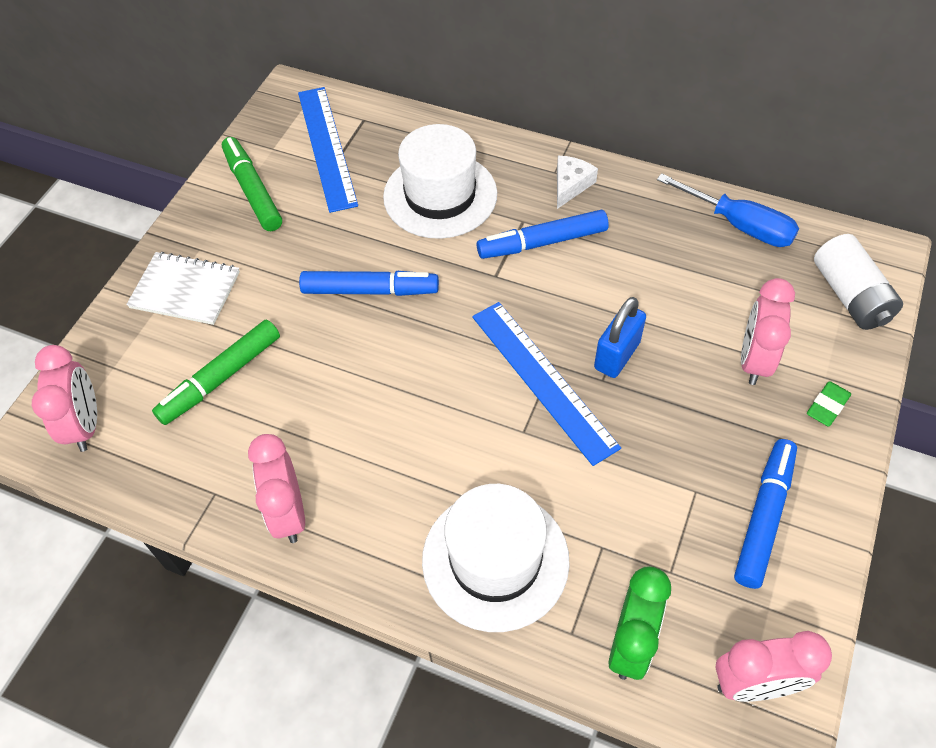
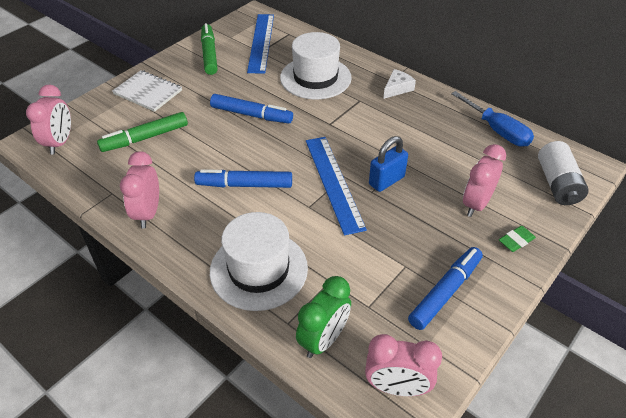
camera: 15 degrees right, 10 degrees down
(543, 242) = (366, 113): blue marker -> blue marker (245, 185)

